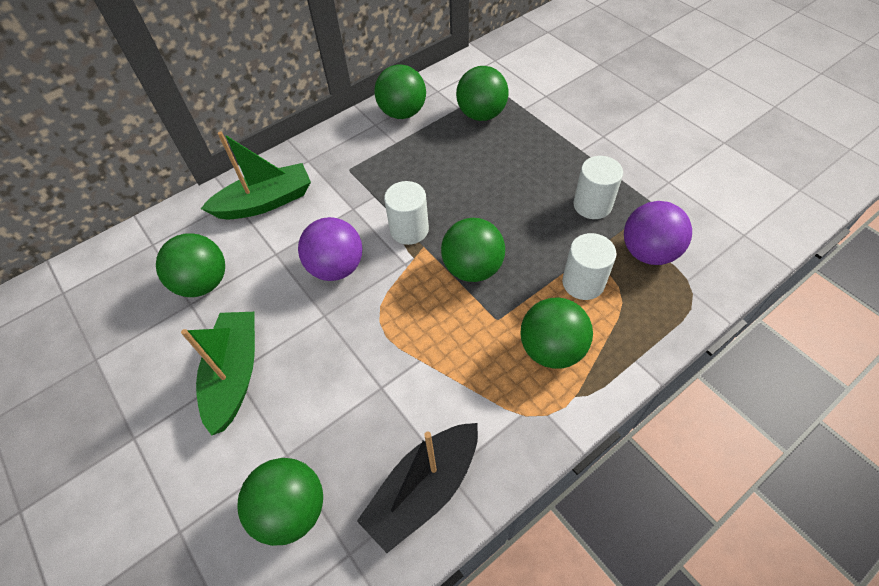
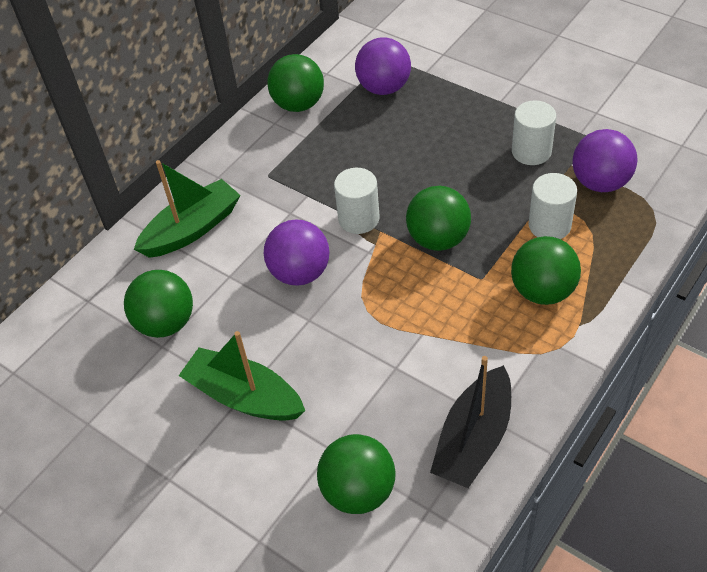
camera: 15 degrees left, 5 degrees down
(235, 374) = (244, 396): green boat -> green boat turned 45 degrees counterclockwise
(481, 114) = (384, 88): green ball -> purple ball

